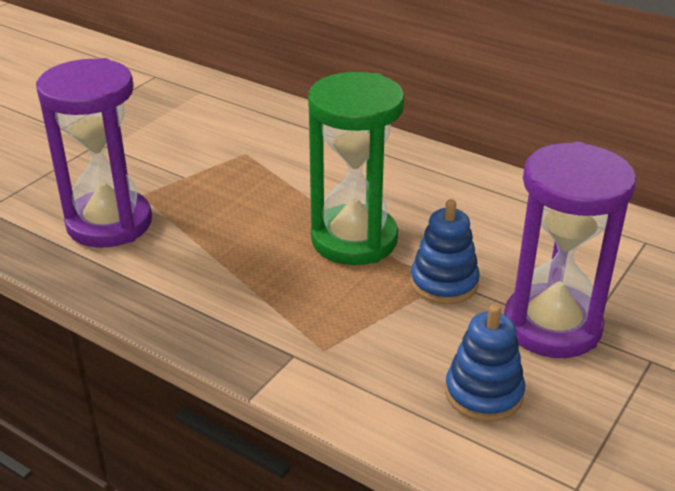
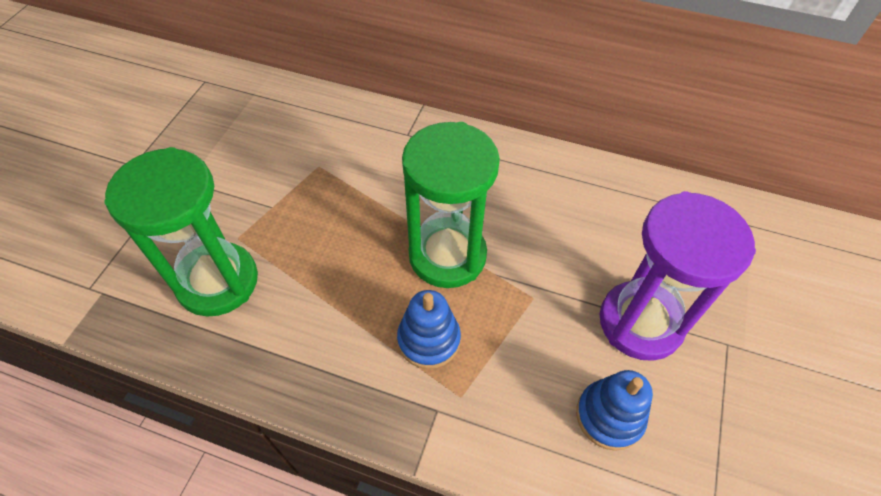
camera: 15 degrees left, 20 degrees up
(109, 223) = (218, 281): purple hourglass -> green hourglass
(444, 283) = (538, 292): blue stacking toy -> blue stacking toy (429, 340)

